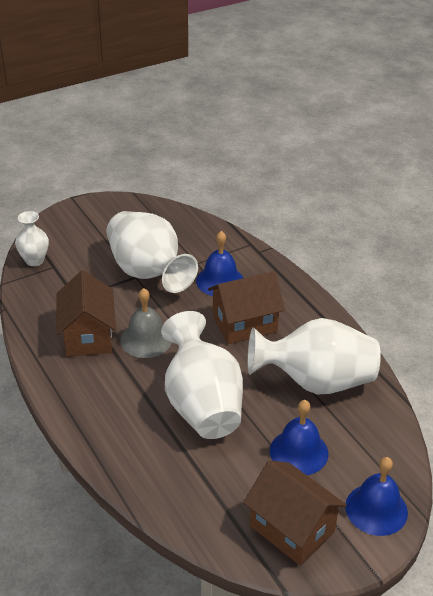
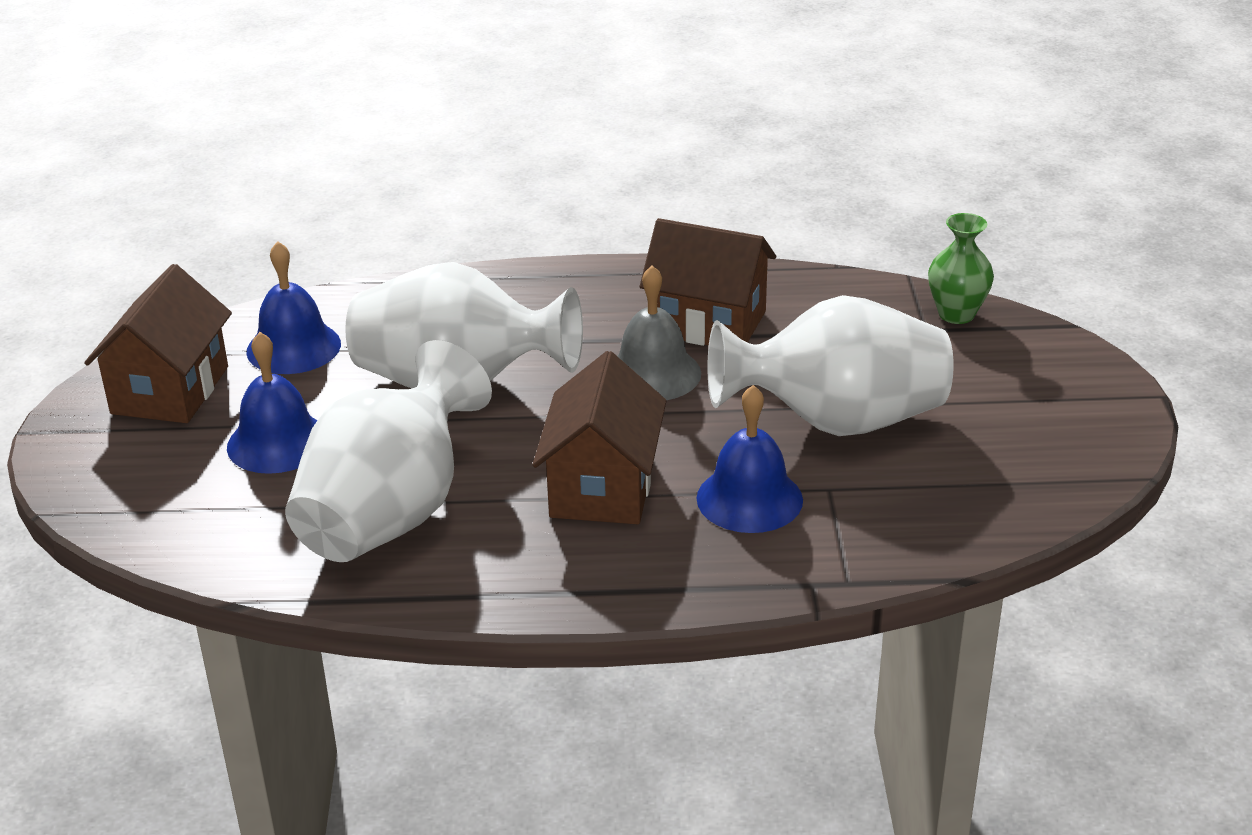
camera: 120 degrees right, 5 degrees down
(34, 260) = (956, 314): white vase -> green vase
(292, 529) = (170, 390): brown house -> brown house turned 60 degrees counterclockwise
(376, 509) = (107, 473): blue bell -> blue bell (293, 347)

